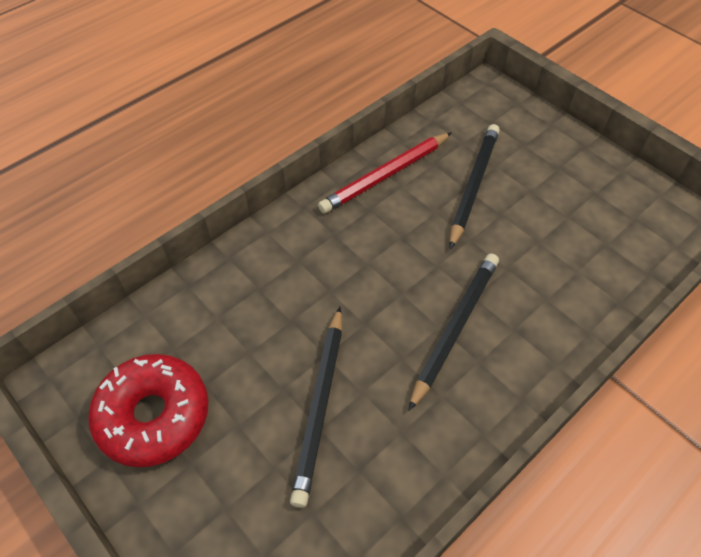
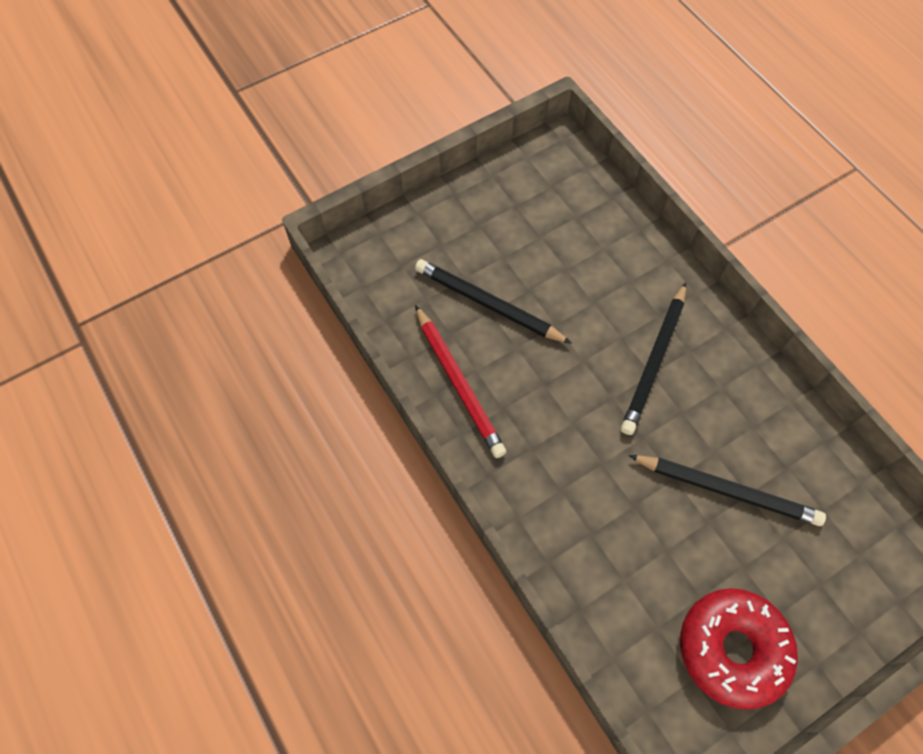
camera: 80 degrees left, 10 degrees up
(455, 327) = (654, 361): black pencil -> black pencil turned 105 degrees counterclockwise

